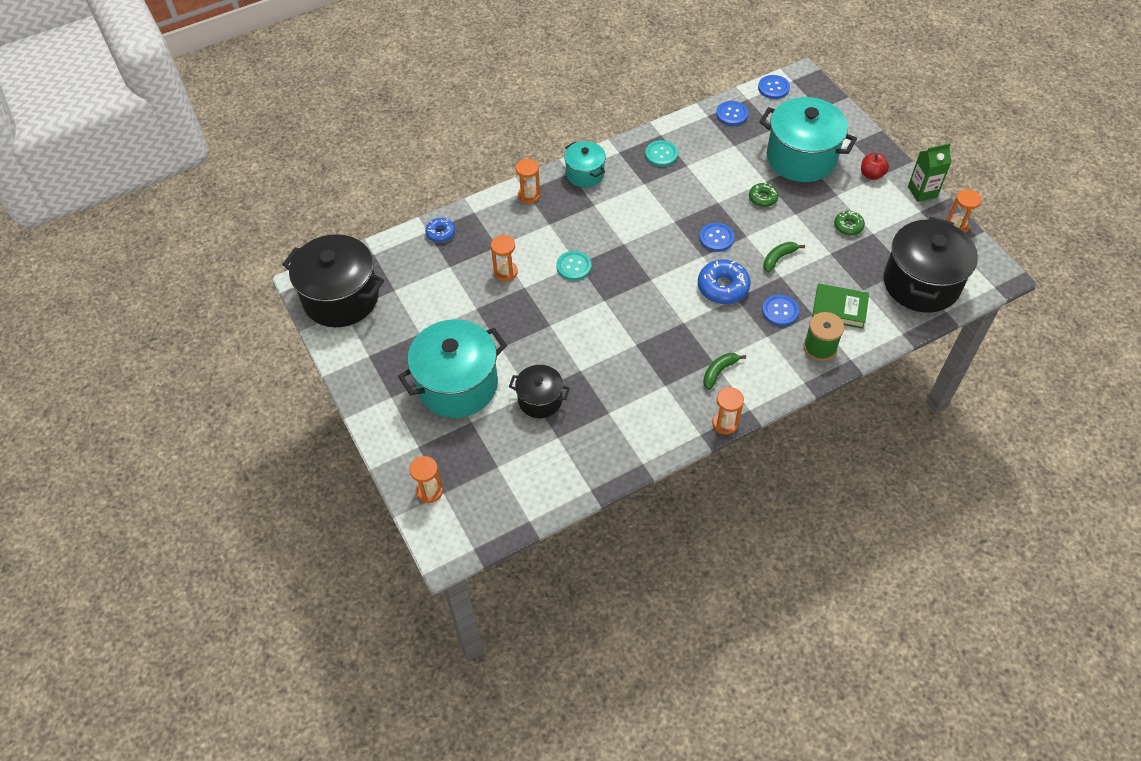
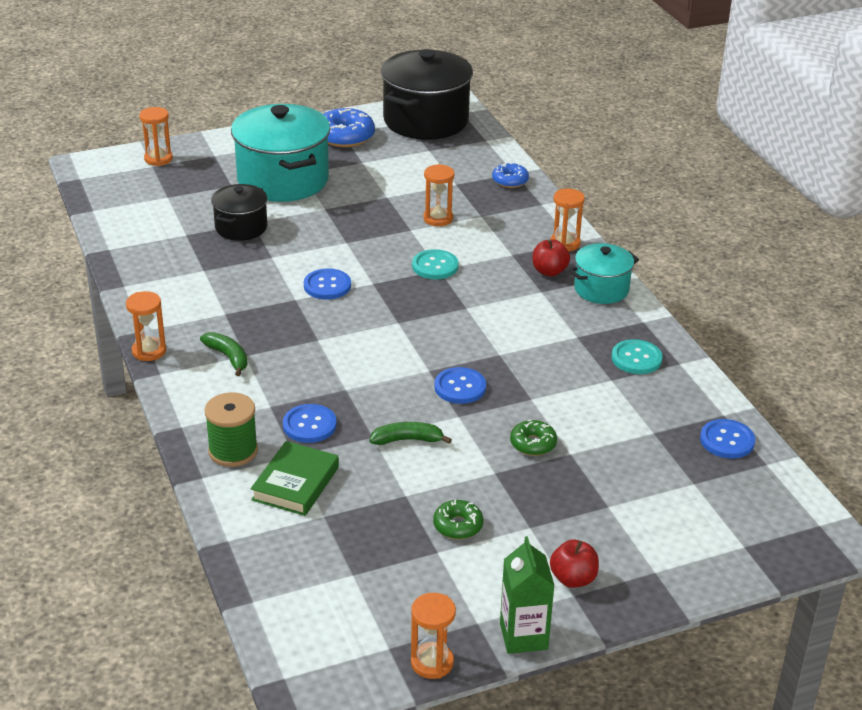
camera: 95 degrees right, 20 degrees down
(568, 202) = (549, 271): none -> red apple
(723, 287) = (367, 380): blue donut -> blue donut (345, 136)
(773, 88) = (796, 498): blue button -> blue button (327, 286)
(778, 258) = (407, 440): green banana -> green banana turned 60 degrees counterclockwise
(801, 158) = (620, 501): turquoise pot -> none
(921, 283) = (317, 585): black pot -> none

